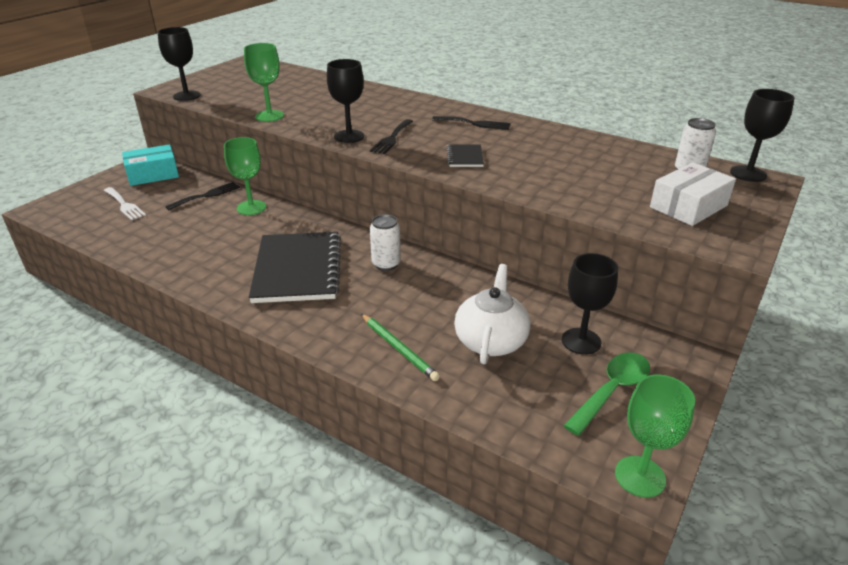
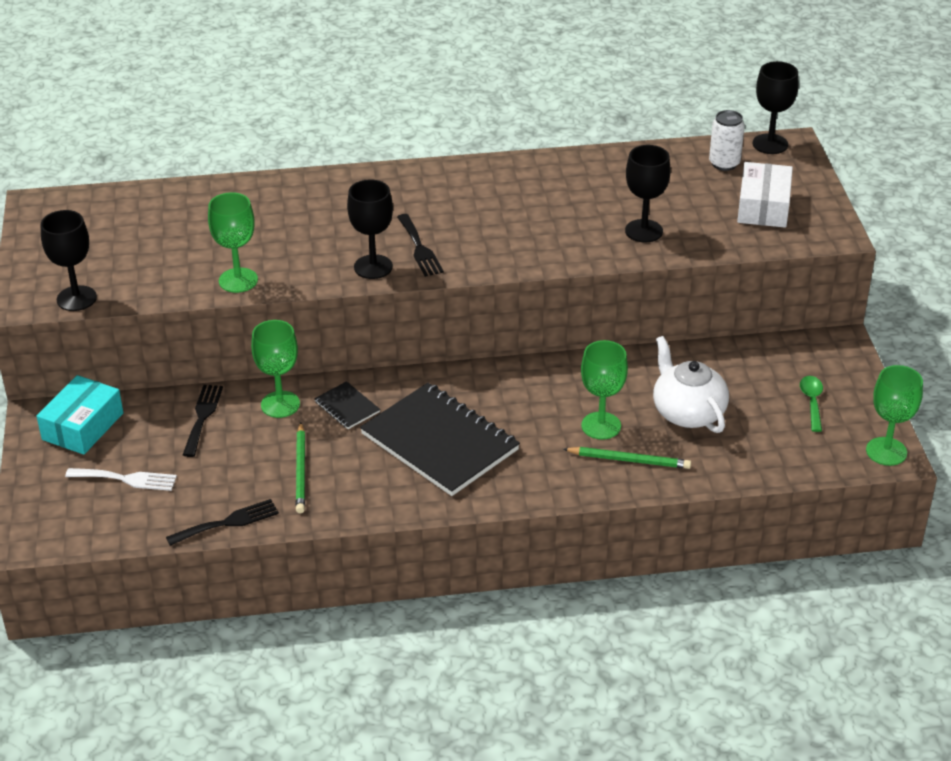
camera: 40 degrees left, 5 degrees up
(202, 244) = (301, 470): none -> green pencil
(386, 264) = (511, 391): white can -> none
(413, 315) = (601, 426): none -> green goblet
(465, 157) = (523, 239): black notebook -> black notebook (347, 407)
(475, 123) = (470, 188): black fork -> black fork (228, 522)
(581, 341) = (751, 374): black goblet -> black goblet (643, 231)
(612, 390) = (812, 402): green spoon -> green spoon, size x0.65

